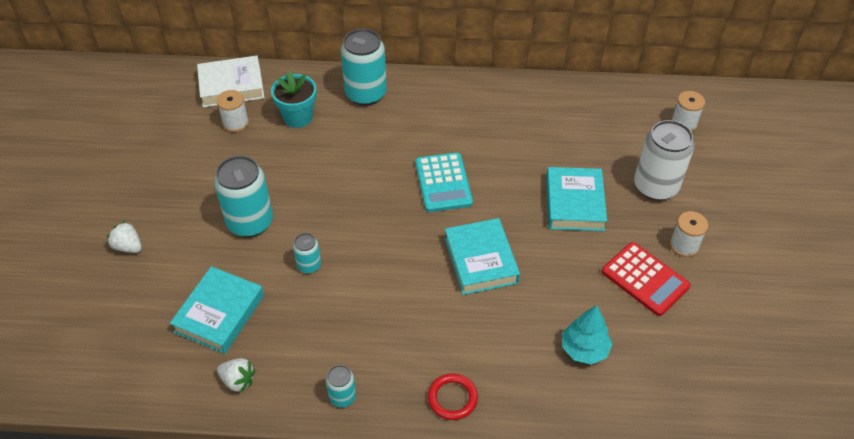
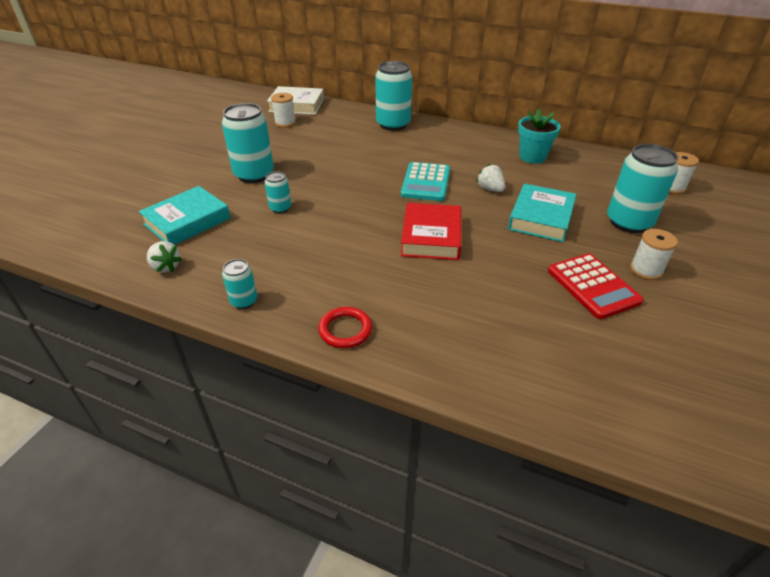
camera: 20 degrees right, 10 degrees down
(128, 247) = (155, 170): white strawberry -> white strawberry (490, 189)
(298, 117) = (333, 127): turquoise flower pot -> turquoise flower pot (532, 157)
(481, 260) = (431, 237): turquoise book -> red book
(584, 349) = (503, 326): turquoise tree -> none
(655, 186) = (628, 222): white can -> turquoise can

